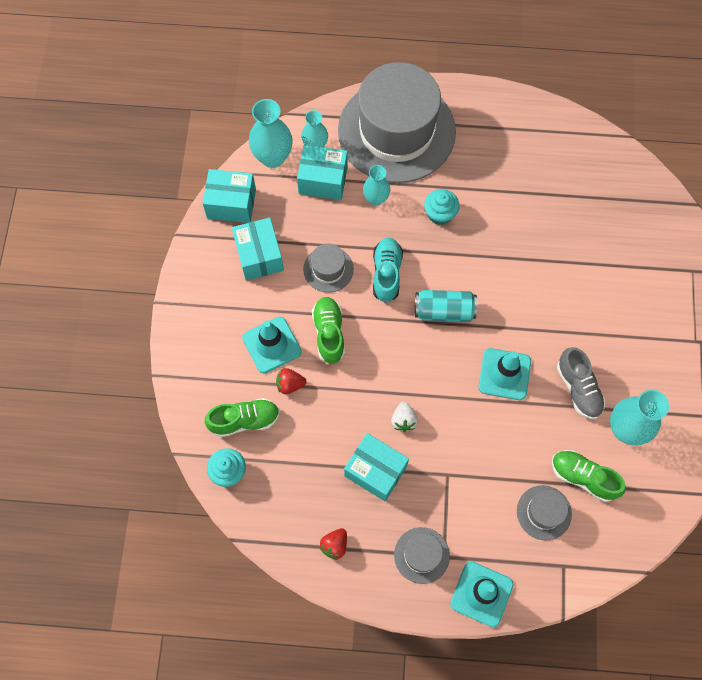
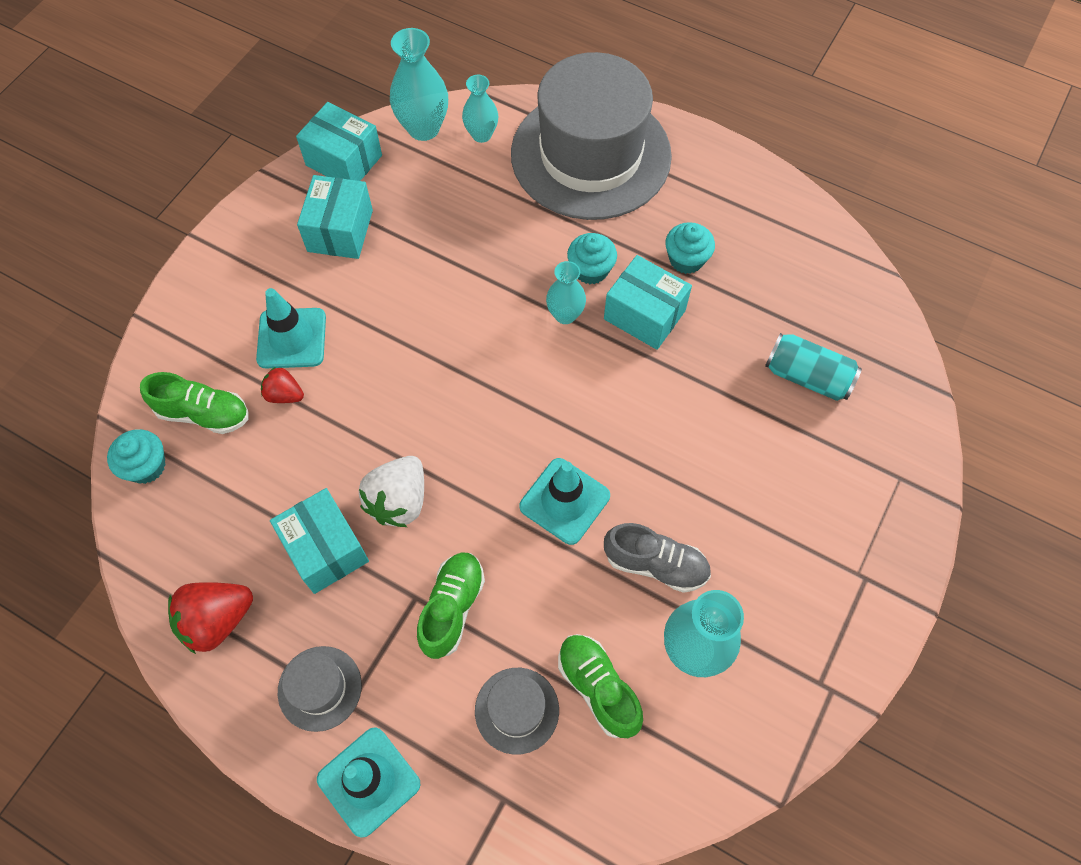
camera: 25 degrees right, 5 degrees down
(323, 180) = (468, 176): turquoise box -> turquoise box (644, 315)
(328, 269) = (413, 279): grey hat -> none
(329, 333) = (369, 354): green shoe -> green shoe (452, 608)
(334, 545) = (217, 620): red strawberry -> red strawberry, size x1.71
(376, 199) = (520, 221): turquoise vase -> turquoise vase (565, 315)
(386, 273) = (482, 313): turquoise shoe -> none
(403, 420) = (399, 501): white strawberry -> white strawberry, size x1.71
(444, 311) = (529, 388): turquoise can -> turquoise can (807, 377)
(496, 181) = (686, 259): none -> turquoise cupcake
(578, 388) = (656, 564): grey shoe -> grey shoe turned 75 degrees counterclockwise

